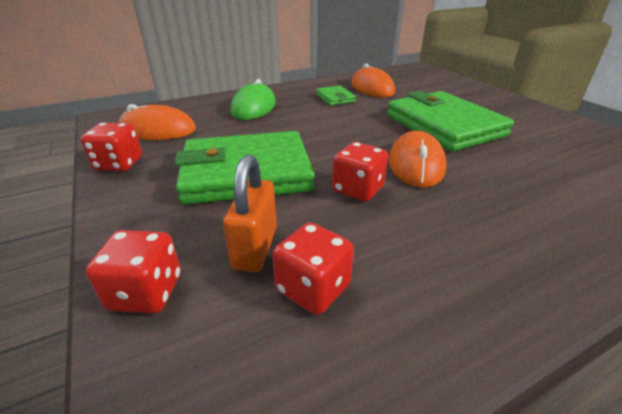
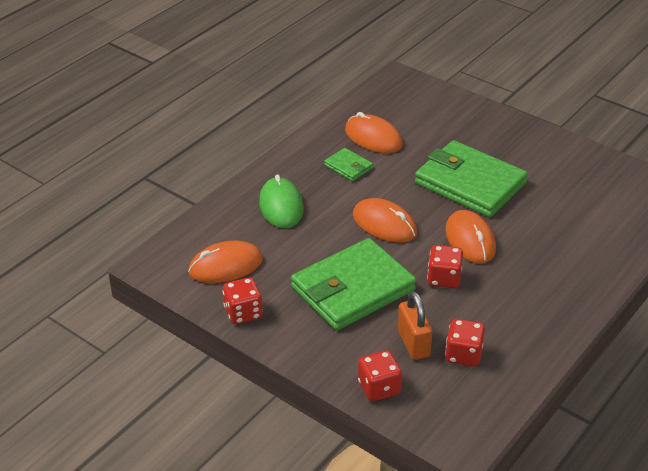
camera: 25 degrees left, 5 degrees up
(332, 134) = (384, 224): none -> orange mouse

